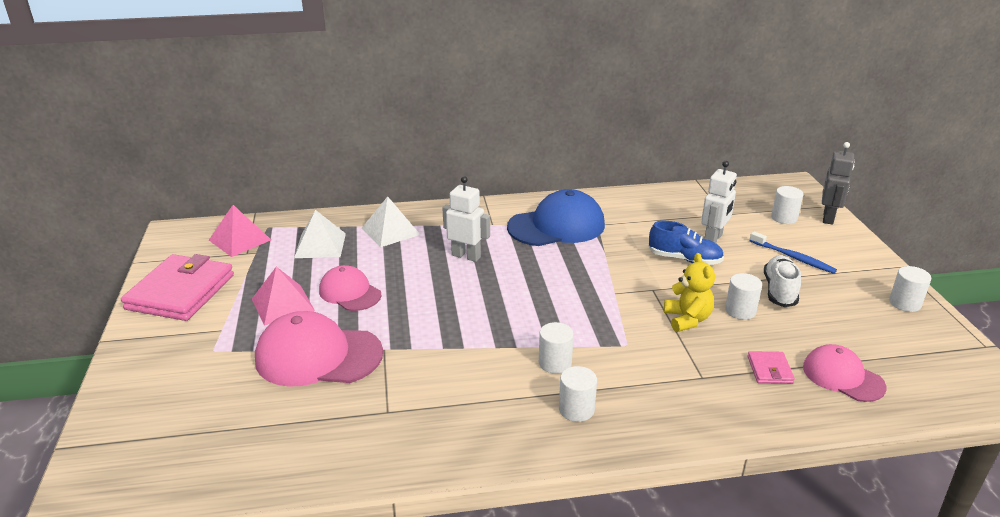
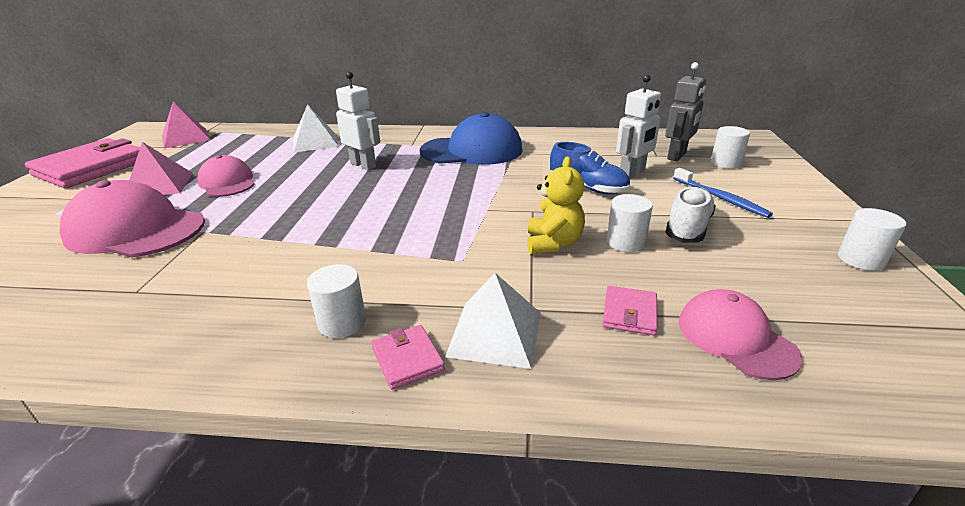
camera: 15 degrees right, 0 degrees up
(320, 245) = (244, 147): white pyramid -> white pyramid (495, 333)
(555, 363) = (363, 268): white cylinder -> none
(643, 427) = (407, 359): none -> pink wallet
(828, 218) = (781, 167): grey robot -> grey robot (677, 156)

